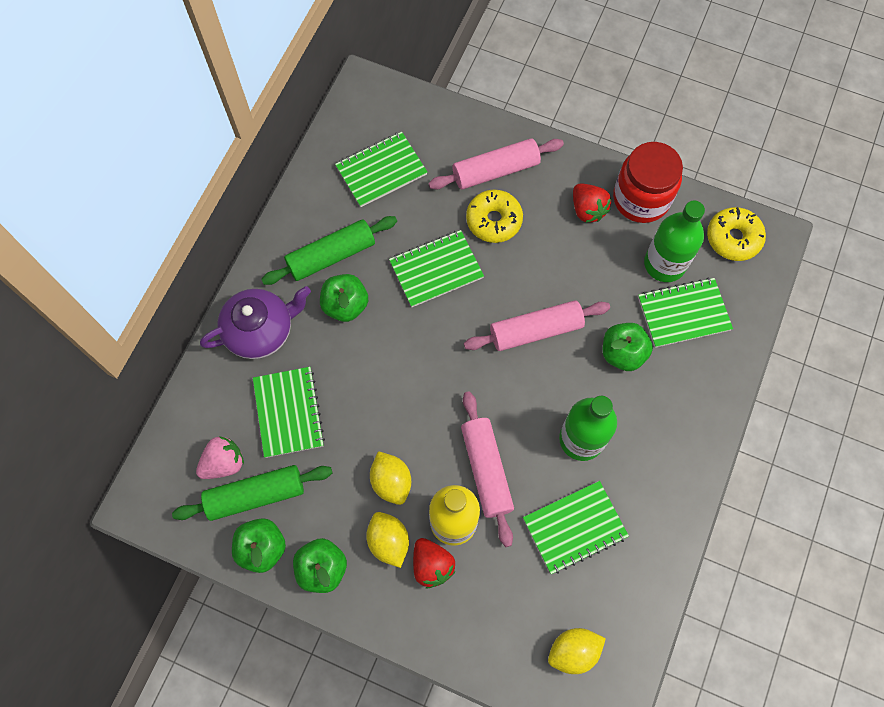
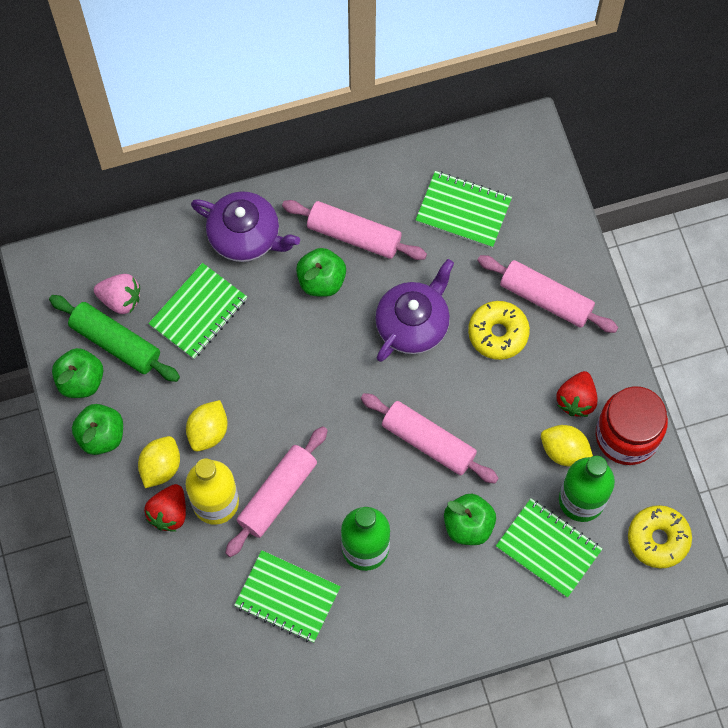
camera: 50 degrees right, 0 degrees up
(331, 256) = (354, 235): green rolling pin -> pink rolling pin
(436, 270) = (413, 324): green notebook -> purple teapot
(573, 651) = (189, 668): yellow lemon -> yellow lemon (564, 451)

